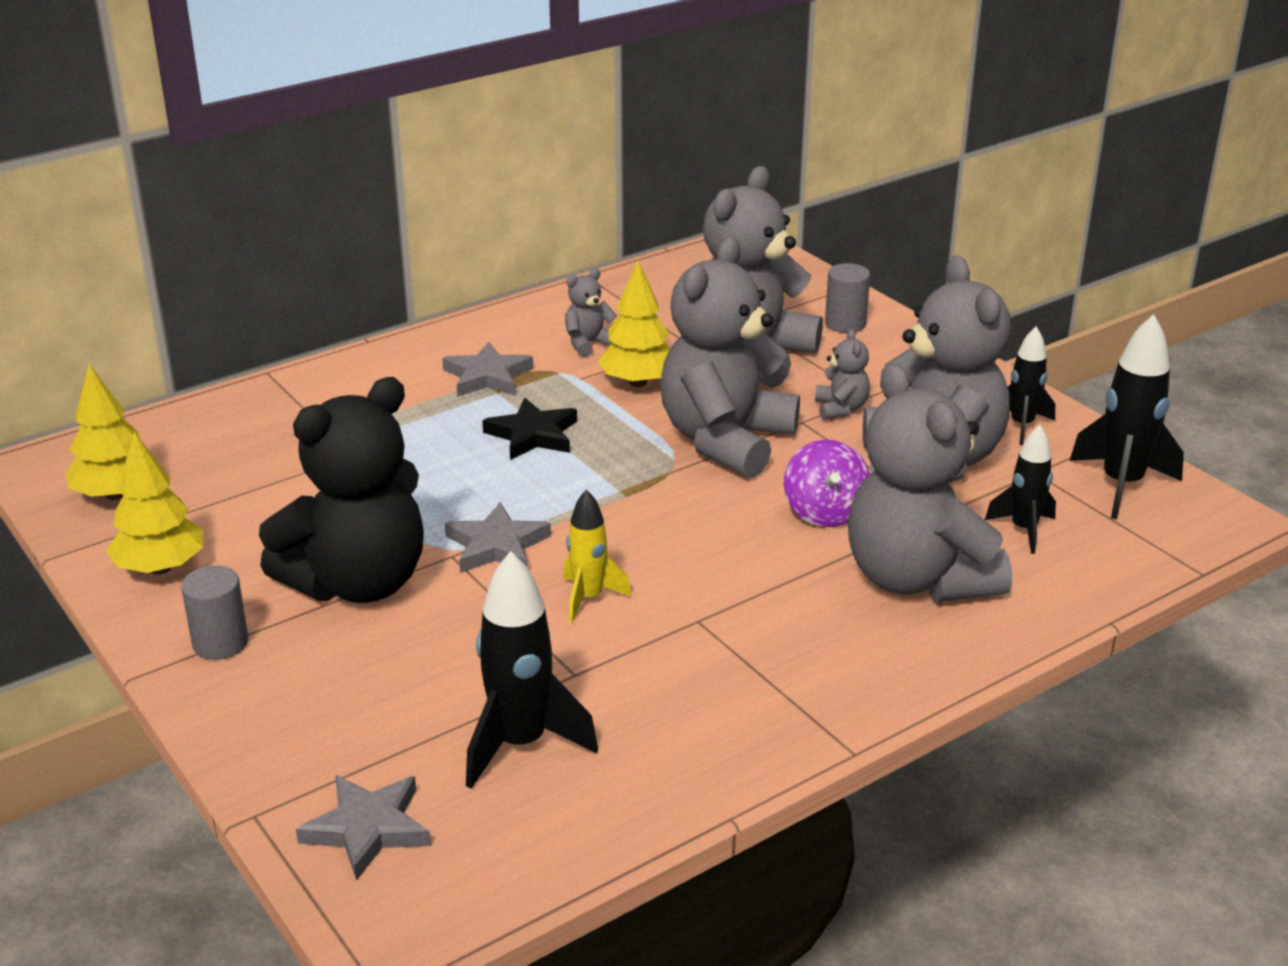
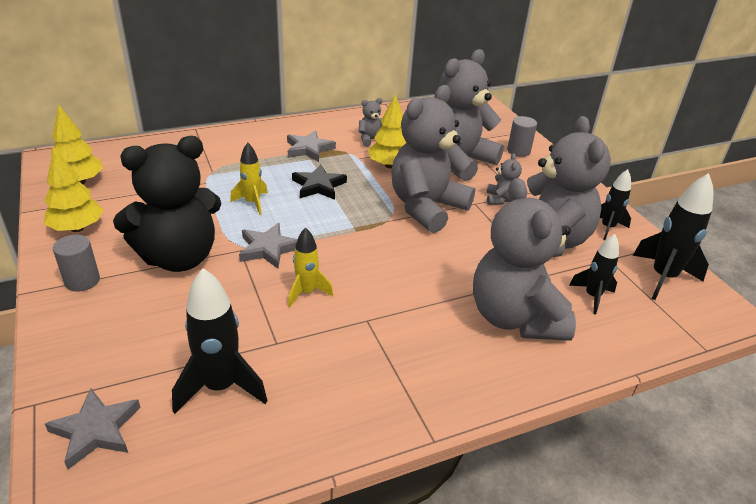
camera: 10 degrees right, 5 degrees up
(434, 480) = (252, 203): none -> yellow rocket
(825, 512) = (470, 262): purple spinning top -> none

